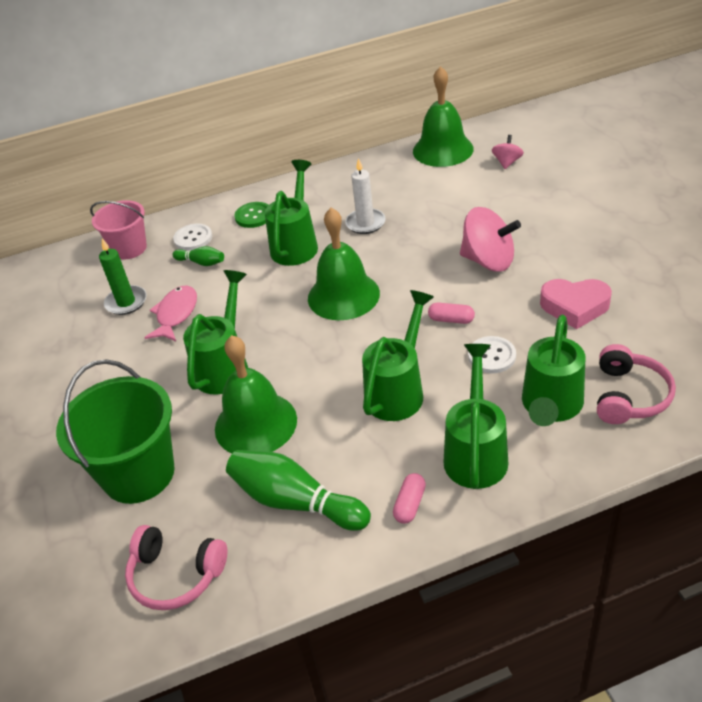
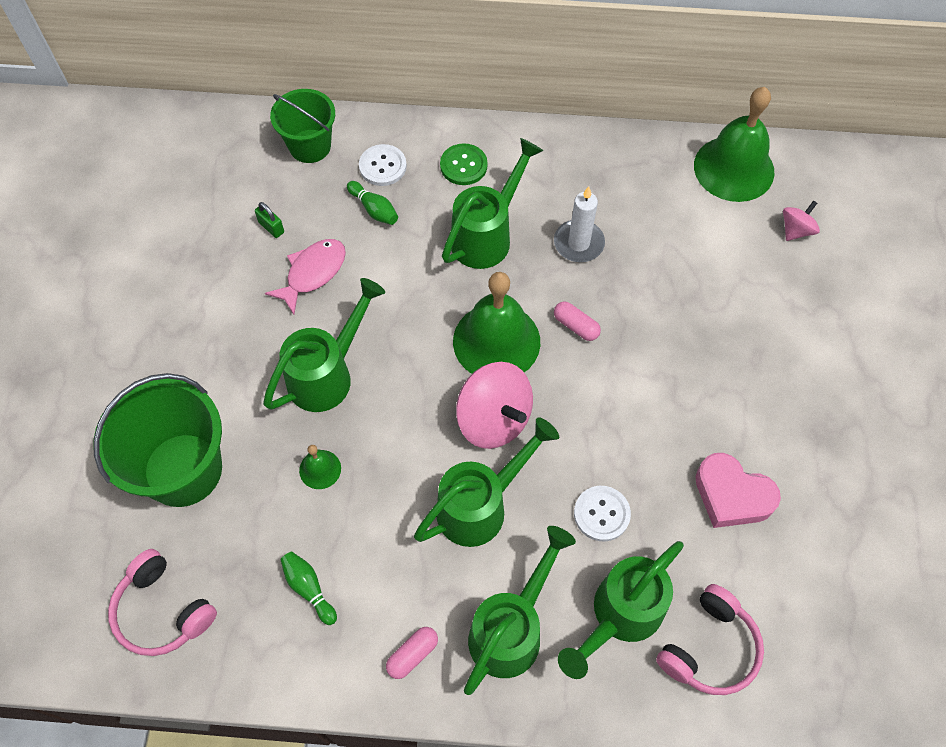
camera: 20 degrees right, 20 degrees up
(126, 302) = (271, 227): green candle -> green padlock
(129, 248) = (310, 146): pink bucket -> green bucket
(255, 424) = (320, 469): green bell -> green bell, size x0.45
(295, 502) = (309, 588): green bowling pin -> green bowling pin, size x0.50
(451, 320) = (589, 439): pink capsule -> pink capsule (576, 326)
(488, 261) = (680, 375): pink spinning top -> pink spinning top (494, 419)

